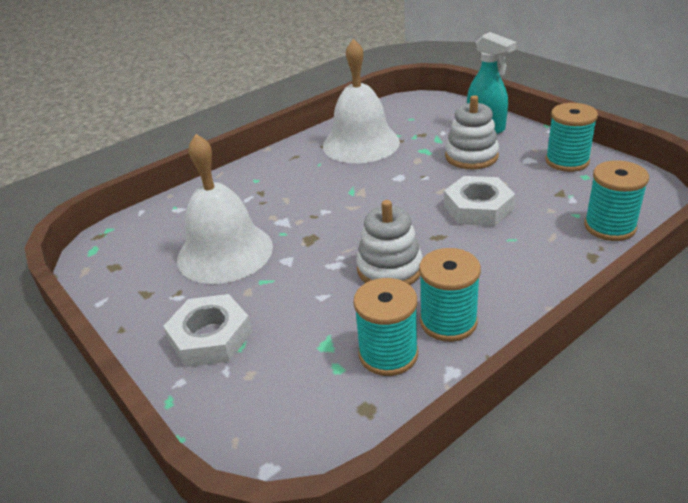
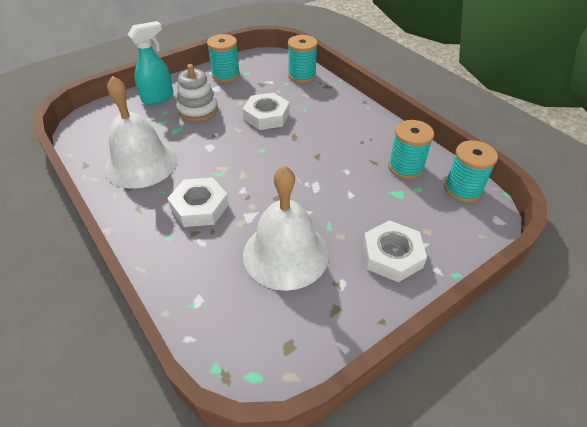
camera: 90 degrees left, 10 degrees up
(296, 188) = (199, 207): none -> white nut
(389, 269) = (325, 160): white stacking toy -> none
(448, 322) = (378, 142): turquoise spool -> turquoise spool (462, 189)

